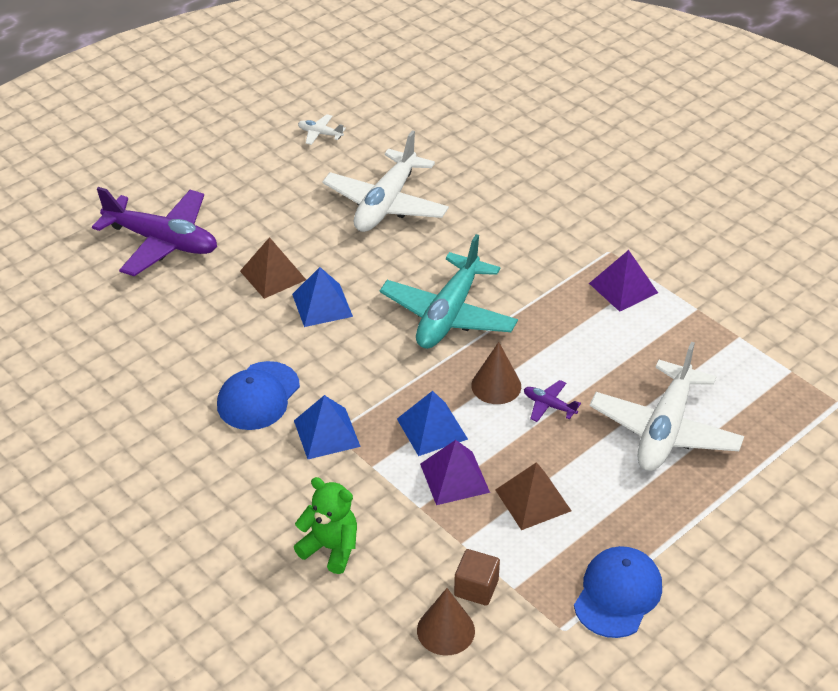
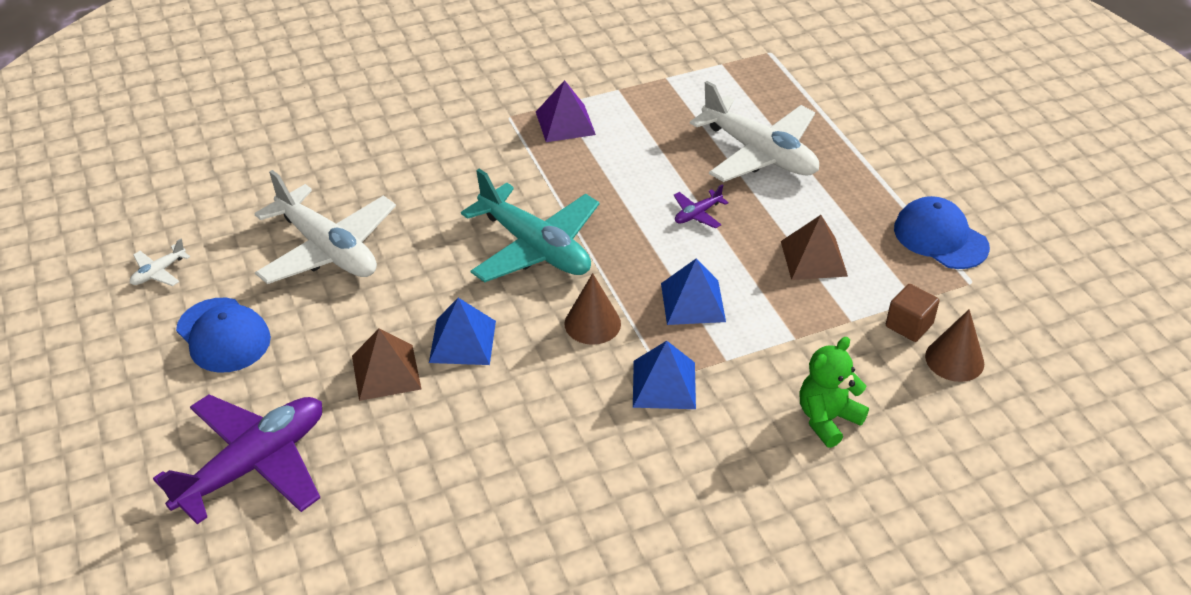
camera: 70 degrees left, 0 degrees up
(258, 396) = (581, 429): blue cap -> blue cap (223, 335)
(454, 478) = (765, 303): purple pyramid -> none
(496, 385) = (654, 241): brown cone -> brown cone (592, 323)

